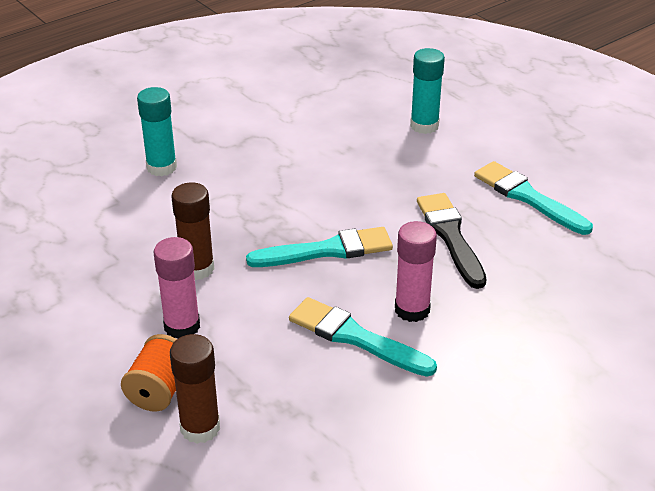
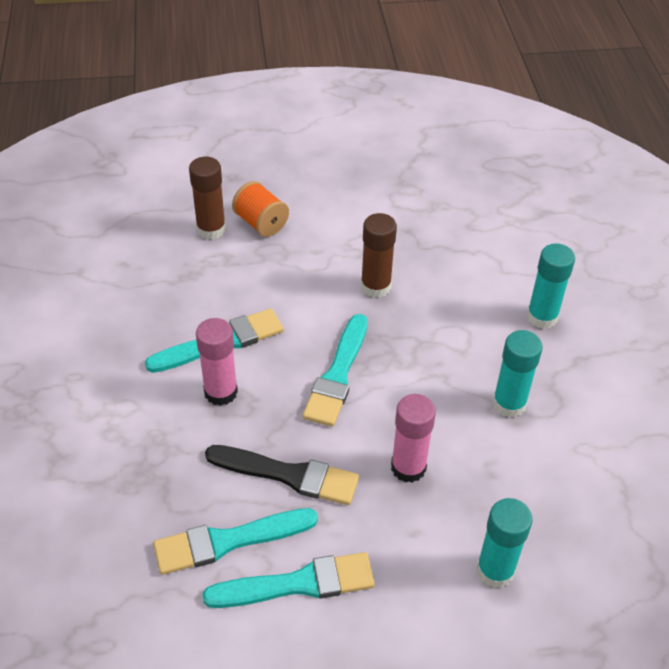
camera: 120 degrees right, 10 degrees up
(182, 326) = (315, 255): pink glue stick -> pink glue stick (408, 467)
(275, 158) = (509, 404): none -> turquoise glue stick
(536, 241) = (228, 541): none -> turquoise brush

